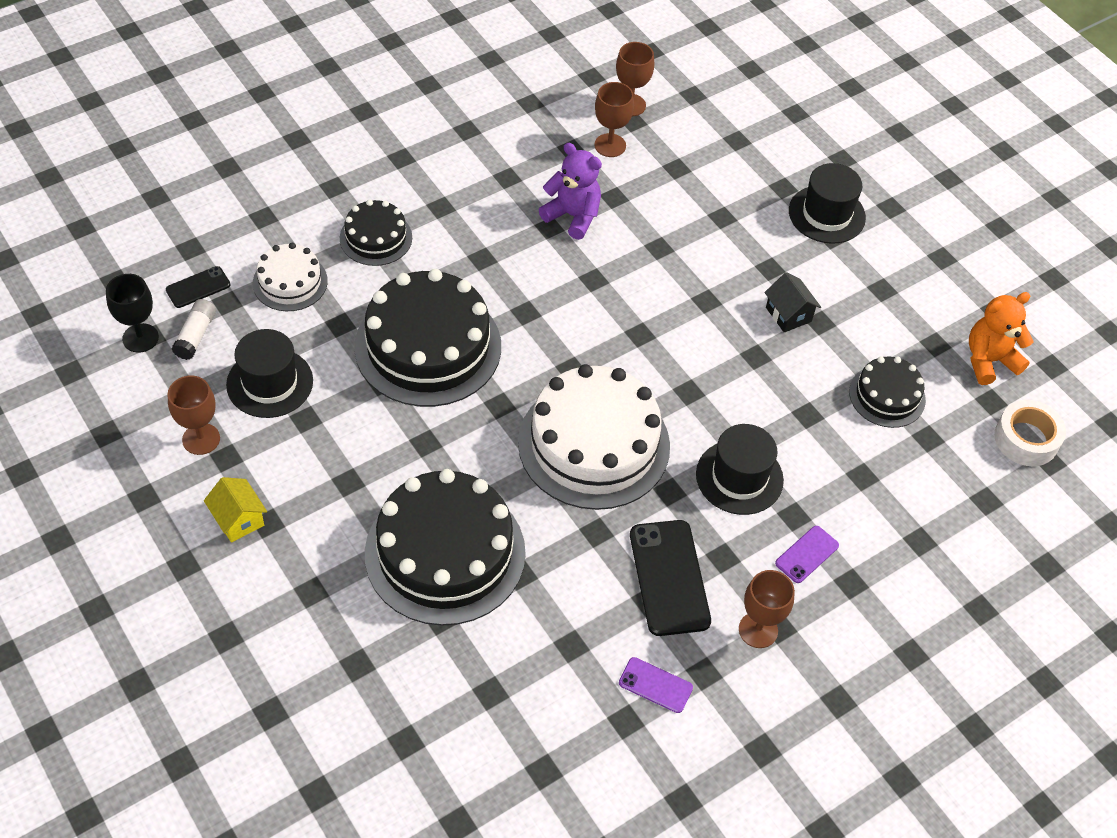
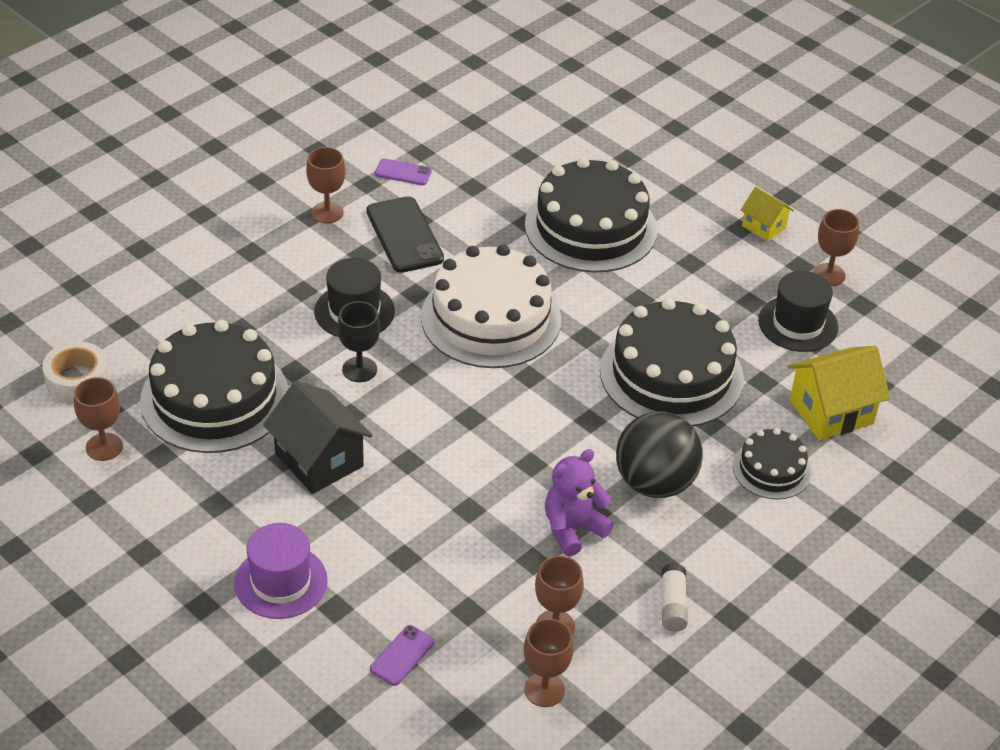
camera: 170 degrees right, 10 degrees down
(140, 338) = (934, 342): black goblet -> black goblet (359, 369)
(196, 335) = (887, 351): white glue stick -> white glue stick (673, 605)
(198, 287) = (914, 393): black phone -> none
(290, 282) = (831, 412): white cake -> yellow house
(487, 243) = (655, 483): none -> black ball
(573, 216) = (573, 529): purple teddy bear -> purple teddy bear turned 120 degrees clockwise
(788, 314) = (319, 460): black house -> black house, size x1.76
(807, 554) = (290, 265): purple phone -> purple phone (402, 655)
(826, 214) = (281, 582): black hat -> purple hat
(887, 396) = (215, 398): black cake -> black cake, size x1.93
(989, 360) = (104, 447): orange teddy bear -> brown goblet

